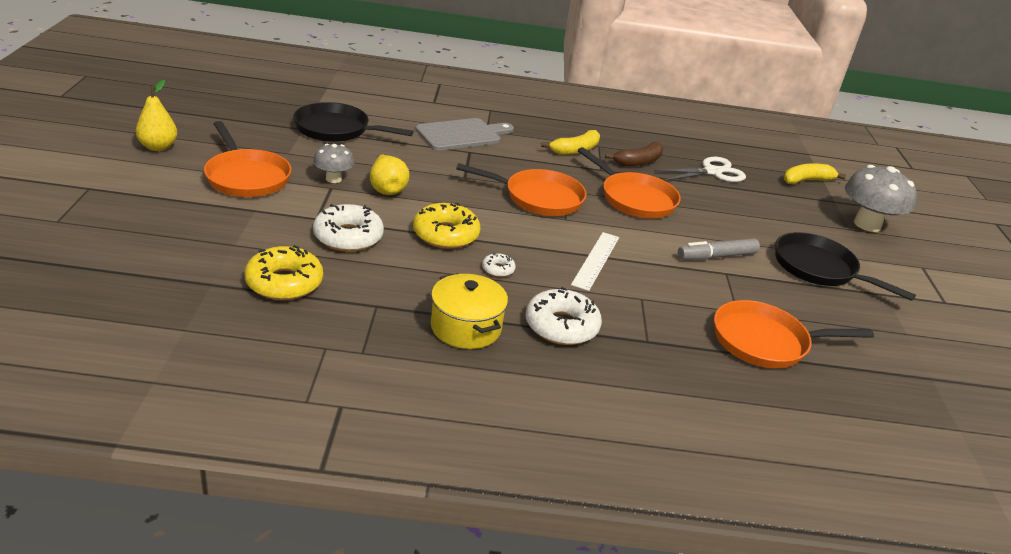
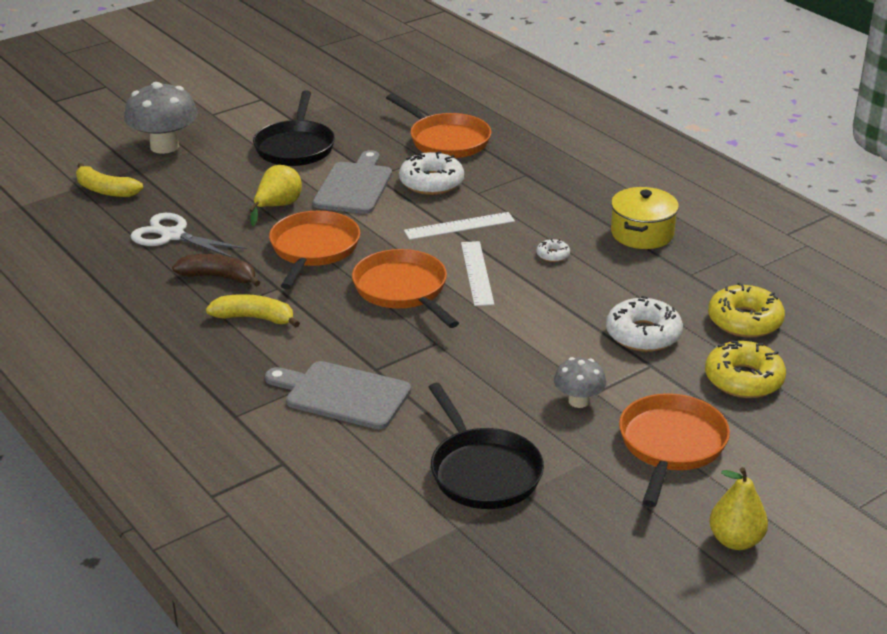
camera: 125 degrees left, 0 degrees up
(386, 189) = (538, 365): yellow pear -> yellow pear (277, 206)
(445, 234) = (551, 298): yellow donut -> yellow donut (743, 379)
(520, 230) = (477, 273): none -> white ruler
(561, 326) = (570, 205): white donut -> white donut (431, 182)
(716, 256) = (354, 186): grey marker -> grey cutting board

